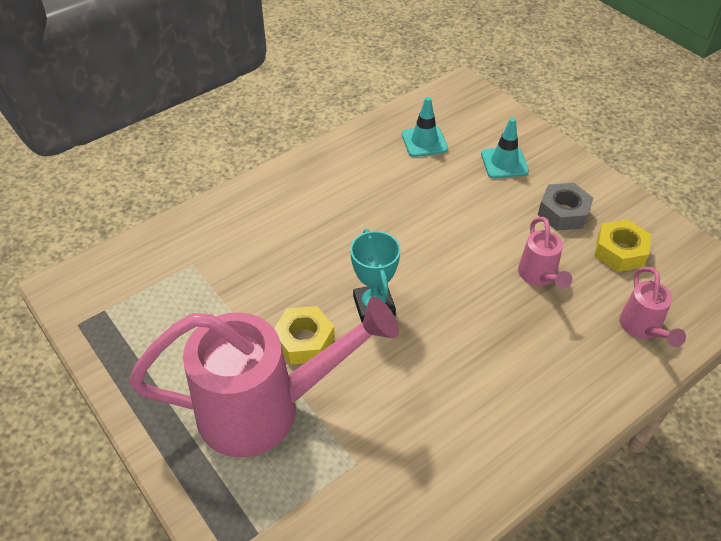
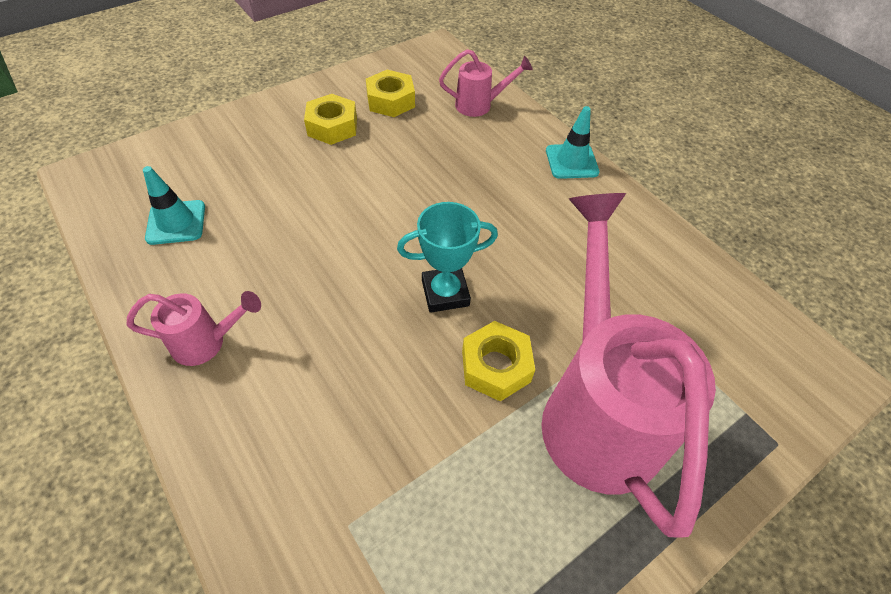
camera: 90 degrees left, 5 degrees up
(504, 163) = (243, 157): turquoise traffic cone -> turquoise traffic cone (571, 161)
(539, 277) = (415, 156): pink watering can -> pink watering can (207, 342)
(563, 212) = (332, 126): grey nut -> yellow nut

